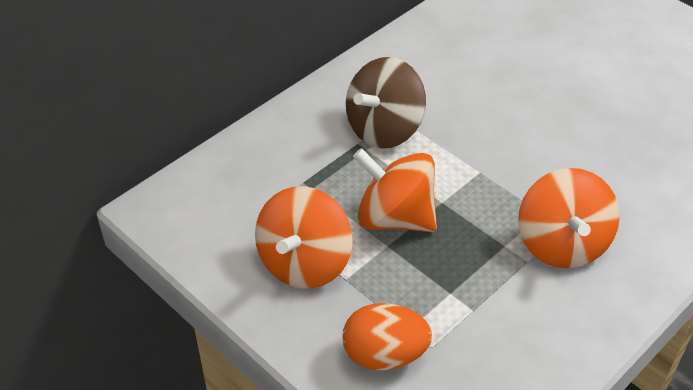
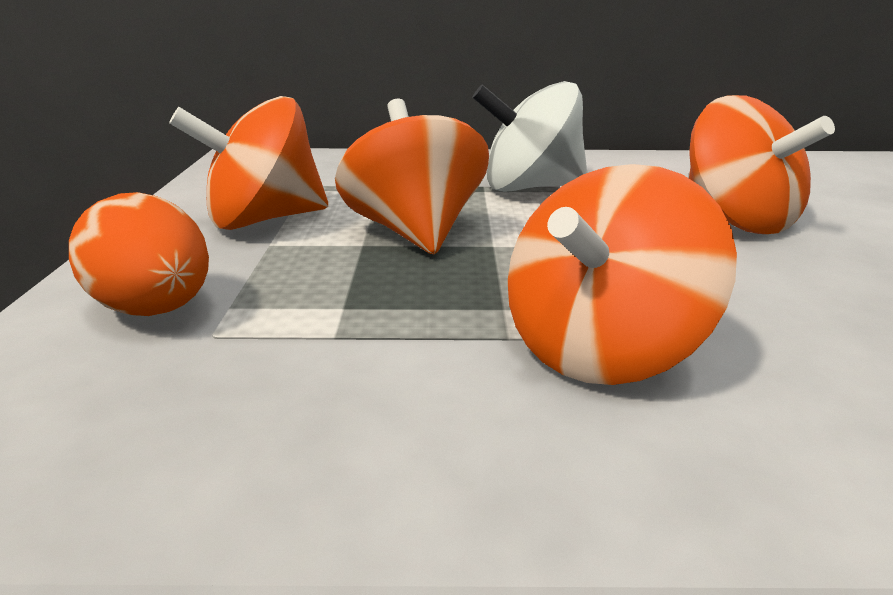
camera: 45 degrees right, 20 degrees down
(384, 129) = (530, 188): brown spinning top -> white spinning top
(511, 101) = (736, 220): none -> orange spinning top

